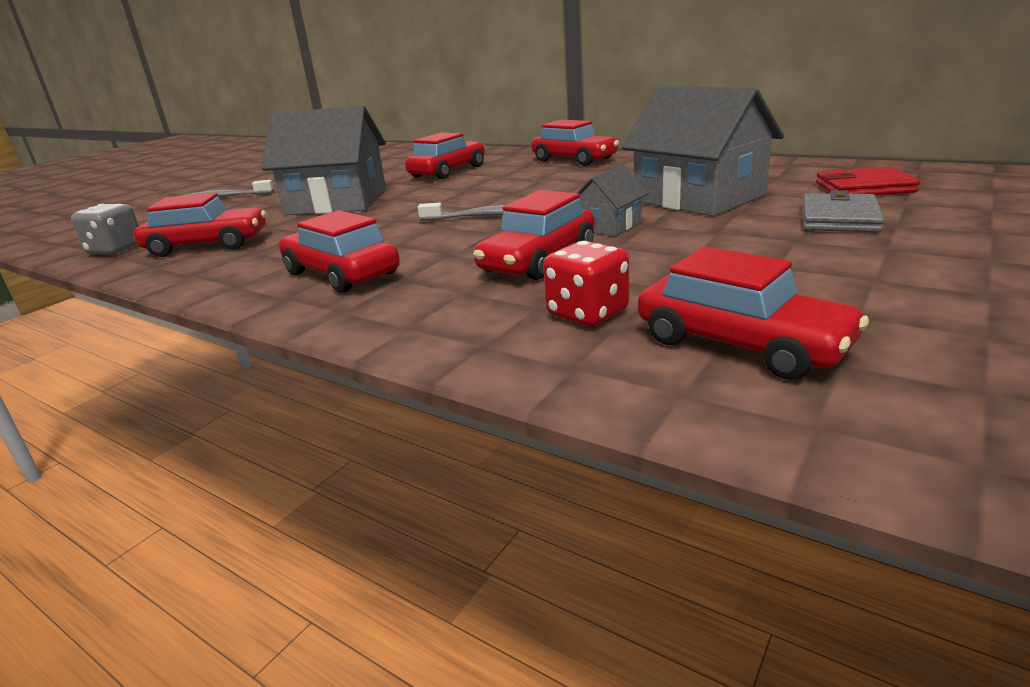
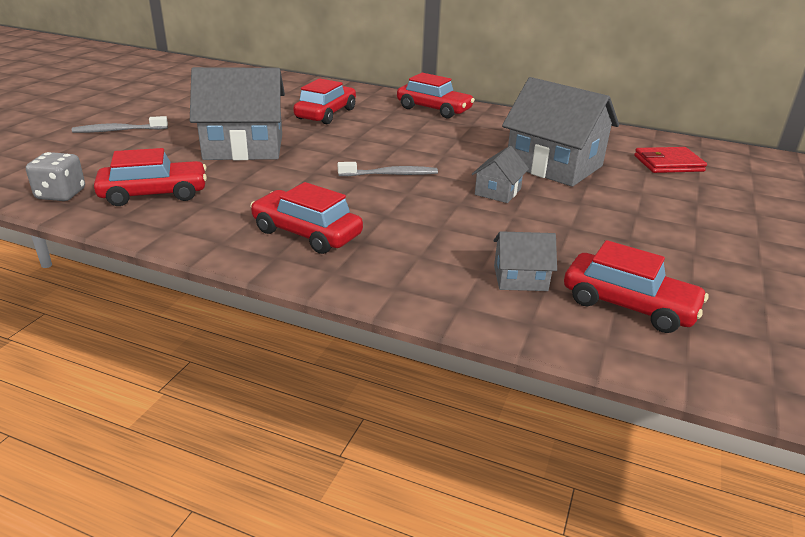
camera: 15 degrees left, 5 degrees up
(538, 260) = (460, 225): red car -> none
(587, 313) = (520, 278): red dice -> grey house
(839, 218) = (659, 194): grey wallet -> none

